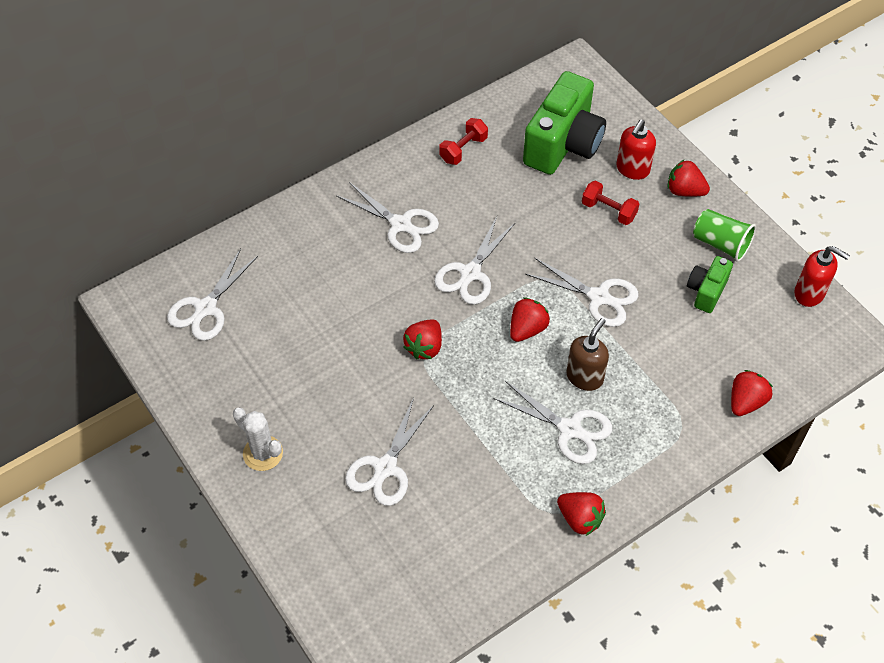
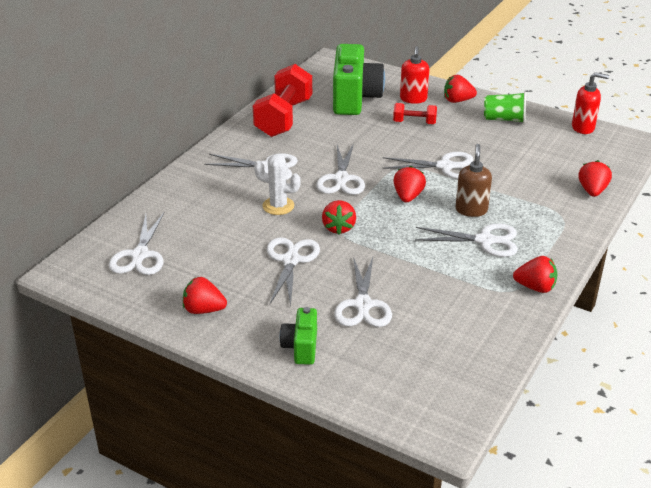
camera: 25 degrees left, 20 degrees down
(228, 409) = (204, 310): none -> red strawberry
(263, 453) = (254, 328): white cactus -> white cactus (278, 206)
(348, 375) = (291, 260): none -> white scissors
(463, 149) = (284, 118): red dumbbell -> red dumbbell, size x1.98
(706, 291) = (516, 144): green camera -> green camera (301, 347)

